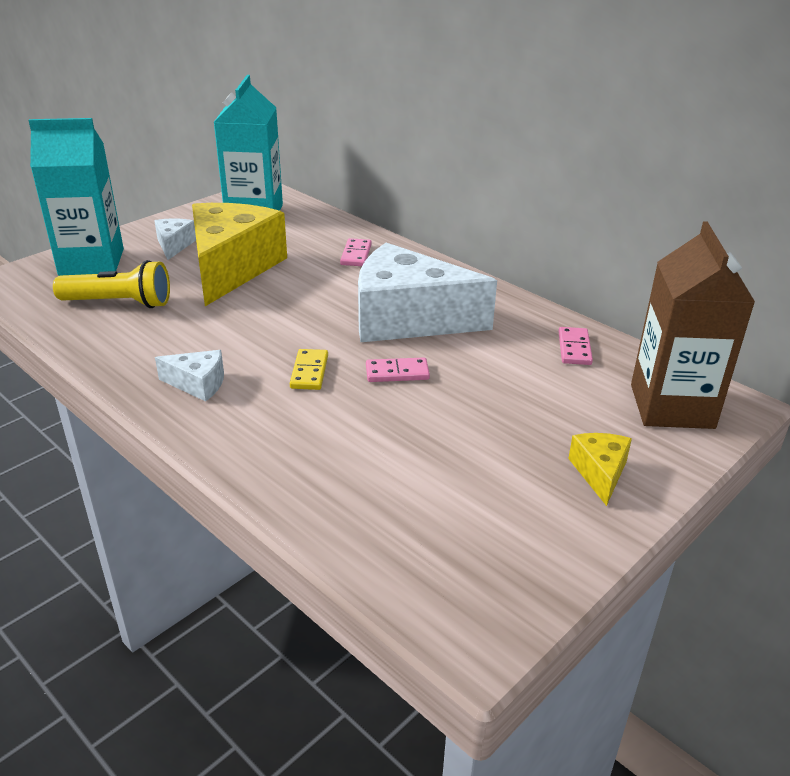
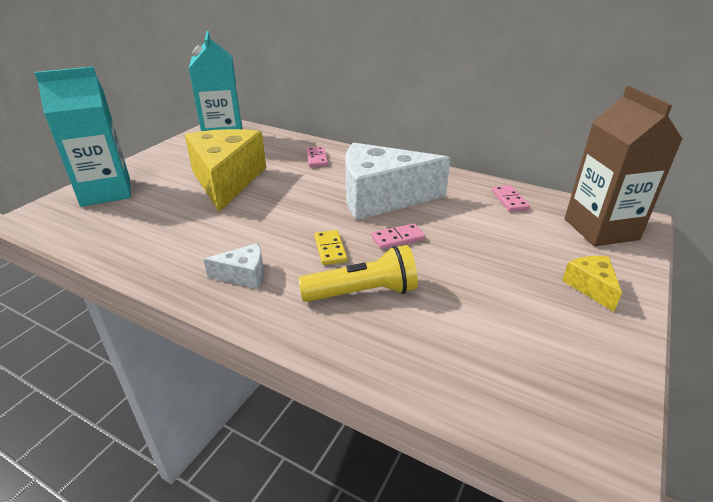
camera: 15 degrees left, 0 degrees up
(119, 303) = (144, 220): yellow flashlight -> yellow flashlight (363, 292)
(174, 245) = (171, 170): white cheese -> none

